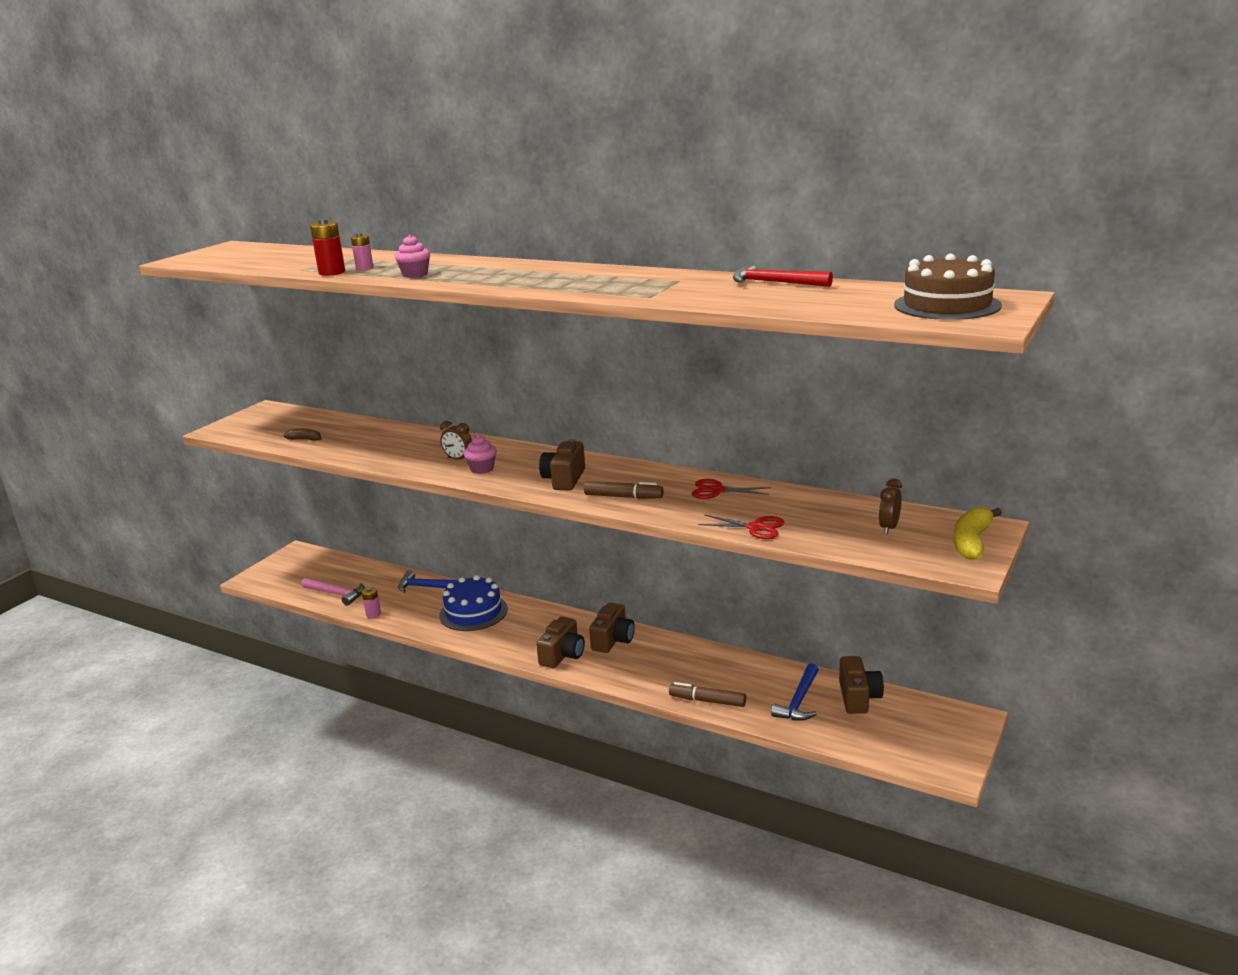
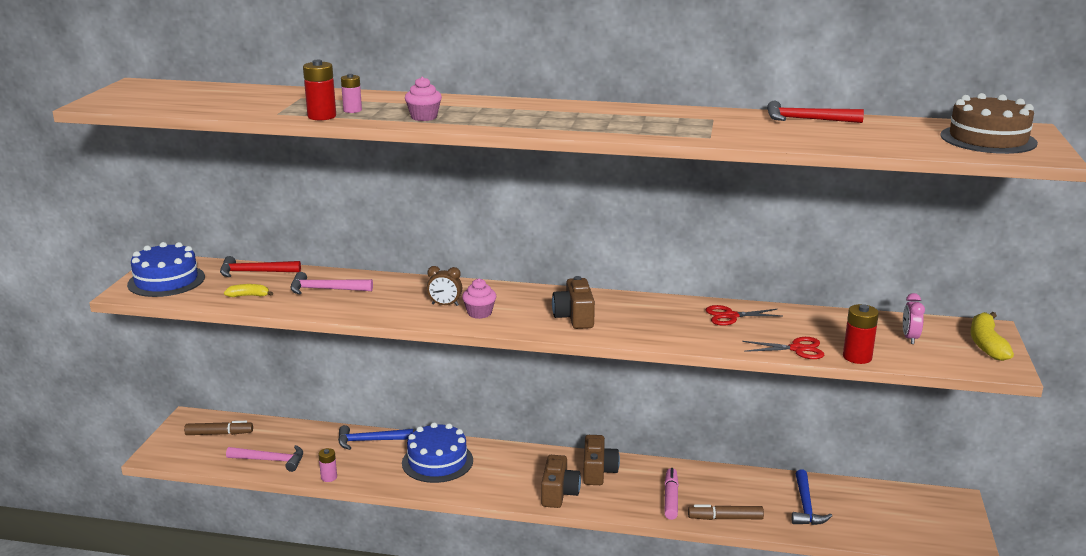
camera: 20 degrees left, 0 degrees up
(253, 423) = (166, 281): none -> blue cake
(305, 439) = (249, 296): brown banana -> yellow banana
(327, 420) = (254, 272): none -> red hammer
(371, 439) = (325, 289): none -> pink hammer
(623, 497) = (649, 330): brown marker -> brown marker (219, 434)
(666, 674) = (671, 498): none -> pink marker
(812, 541) = (857, 357): none -> red battery
(858, 697) = (853, 495): brown camera -> none
(889, 528) = (909, 338): brown clock -> pink clock

